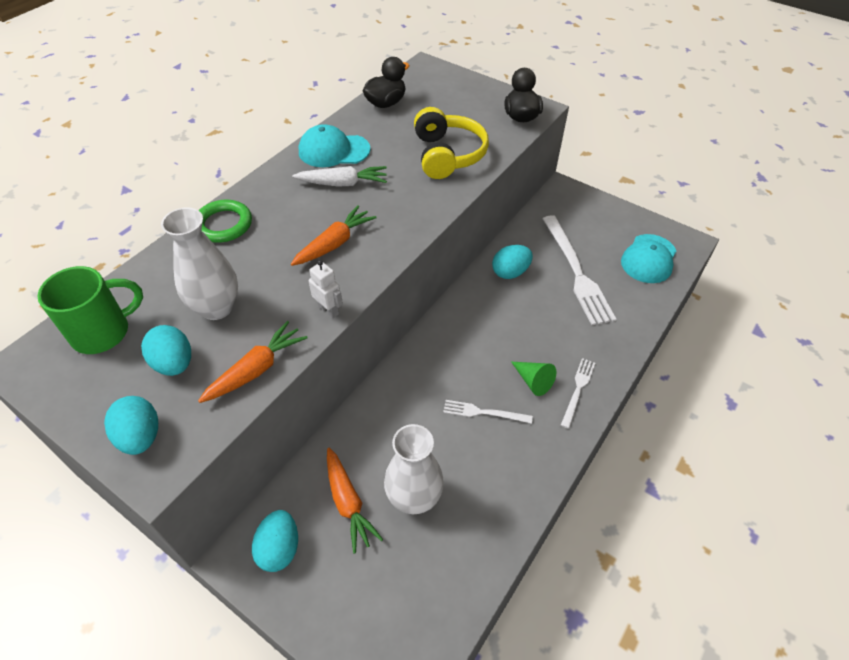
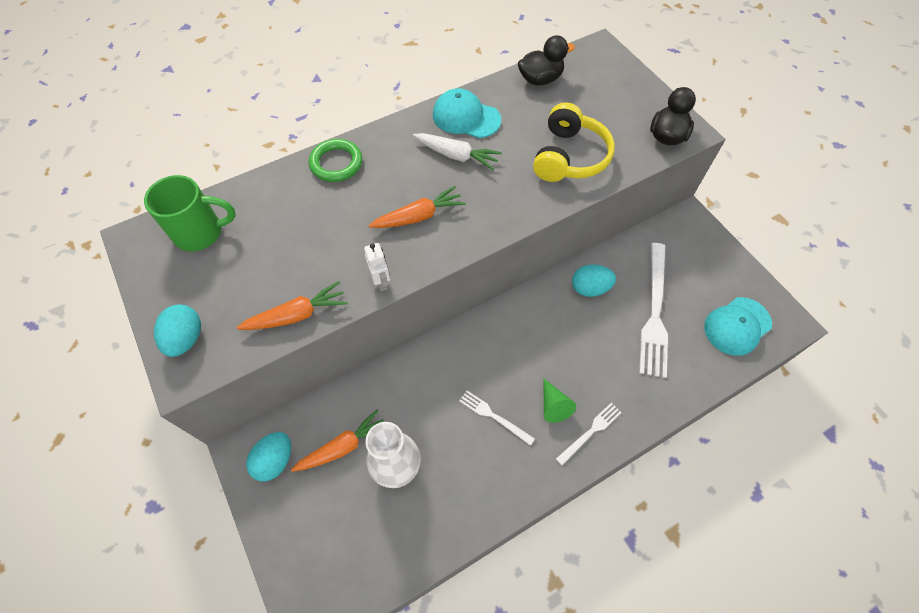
camera: 25 degrees right, 10 degrees up
(174, 363) = (238, 283): turquoise egg -> none
(216, 308) = (293, 243): white vase -> none
(348, 503) = (343, 447): orange carrot -> orange carrot turned 120 degrees counterclockwise

